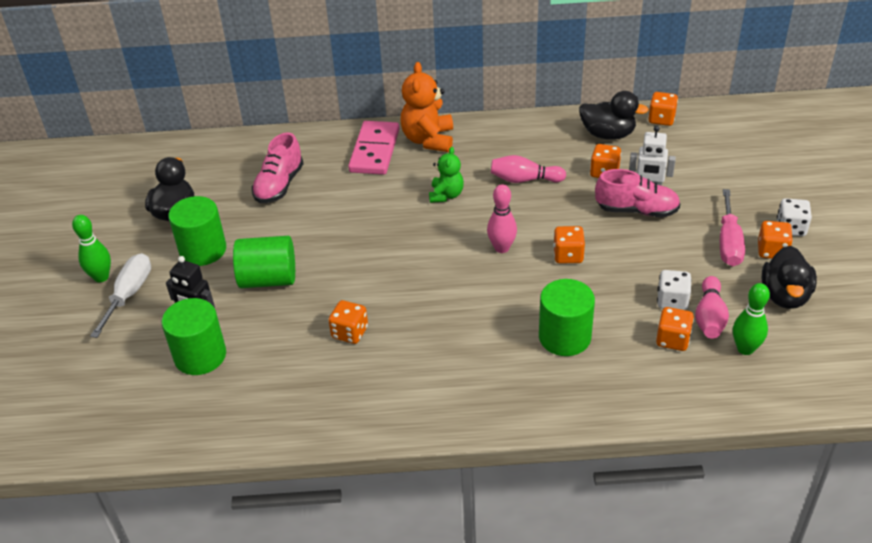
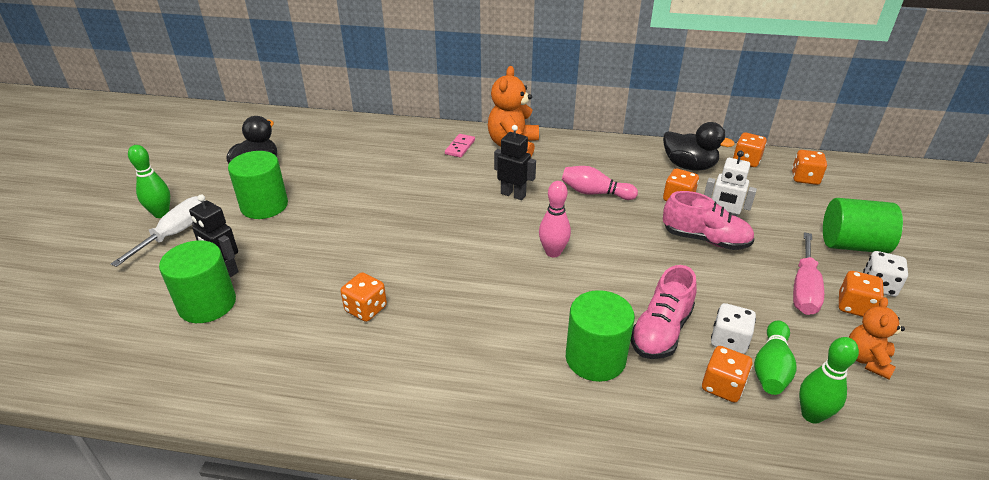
camera: 10 degrees right, 5 degrees down
(268, 279) = (310, 242): green cylinder -> green cylinder (852, 245)
(279, 185) = (361, 162): pink shoe -> pink shoe (661, 331)
(375, 151) = (460, 147): pink domino -> pink domino, size x0.50
(446, 195) = (513, 194): green teddy bear -> black robot
(568, 255) = (621, 271): orange dice -> orange dice (805, 178)
(709, 317) = (771, 368): pink bowling pin -> green bowling pin
(784, 296) = (867, 360): black duck -> orange teddy bear

